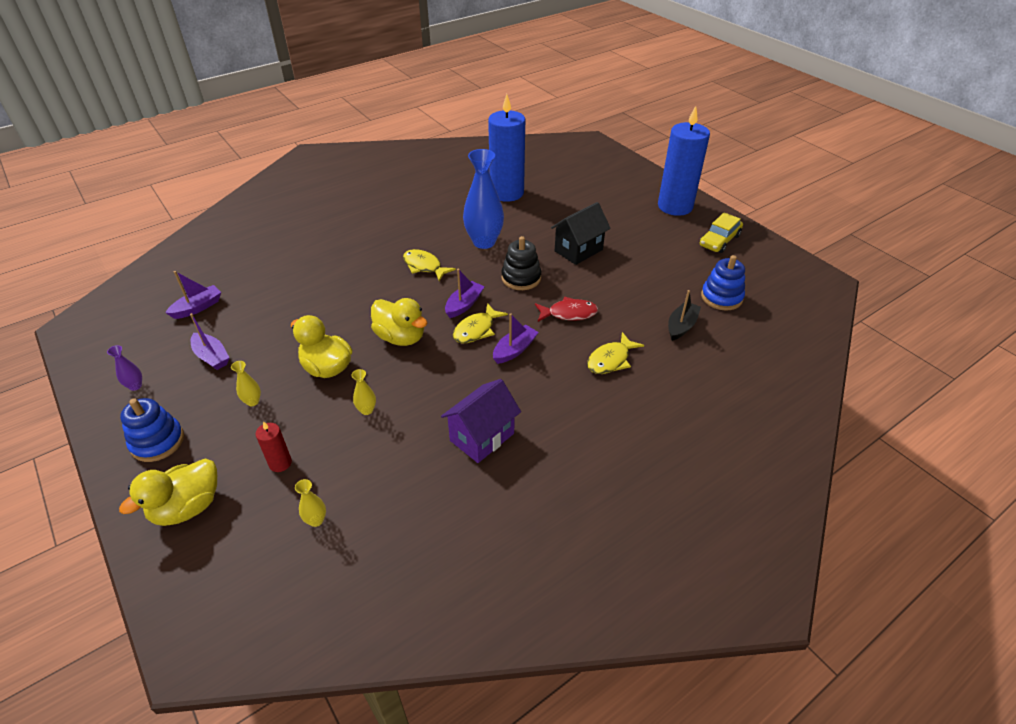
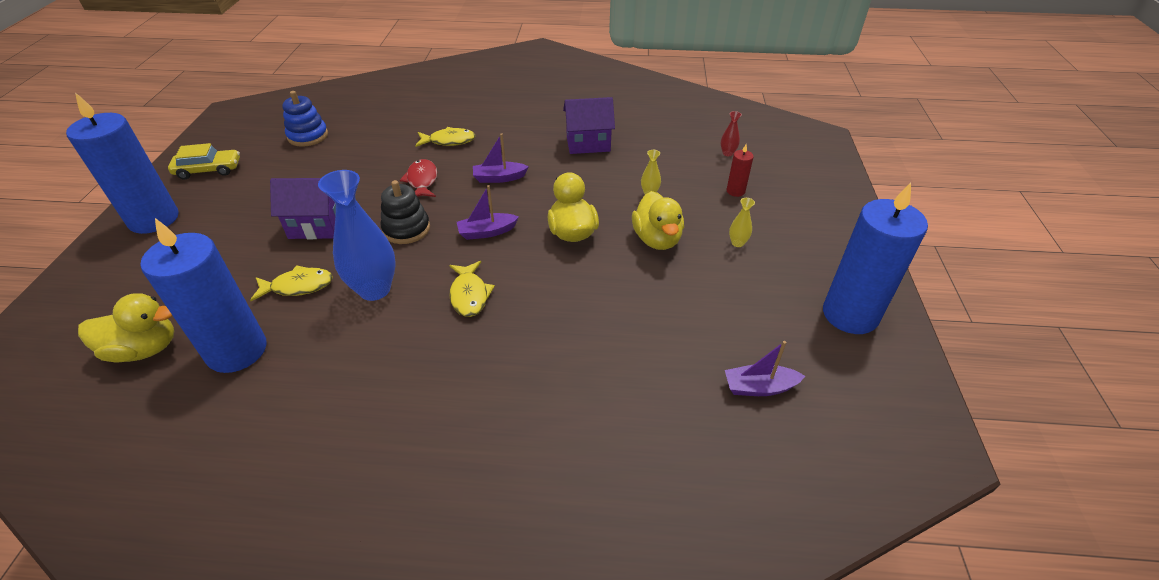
camera: 140 degrees left, 0 degrees up
(135, 386) = (850, 314): purple vase -> blue candle
(157, 442) = (831, 250): blue stacking toy -> none
(187, 507) = (813, 196): yellow duck -> yellow duck (144, 349)
(212, 357) = (761, 307): purple boat -> none
(316, 520) = (727, 153): yellow vase -> red vase
(476, 330) = (506, 206): yellow fish -> yellow fish (298, 286)
(569, 313) = (422, 181): red fish -> red fish turned 45 degrees clockwise
(578, 250) = (317, 226): black house -> purple house
(681, 326) = (370, 135): black boat -> none

